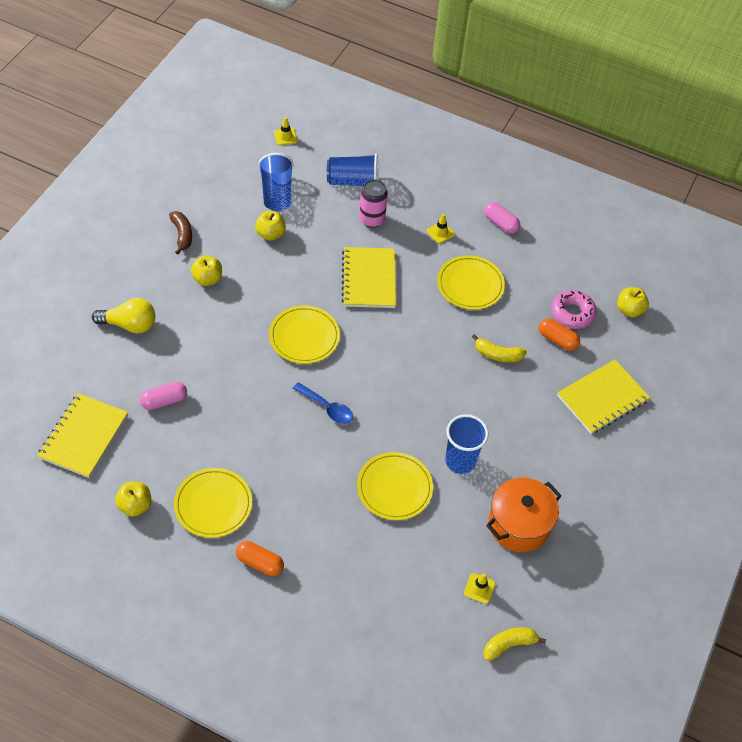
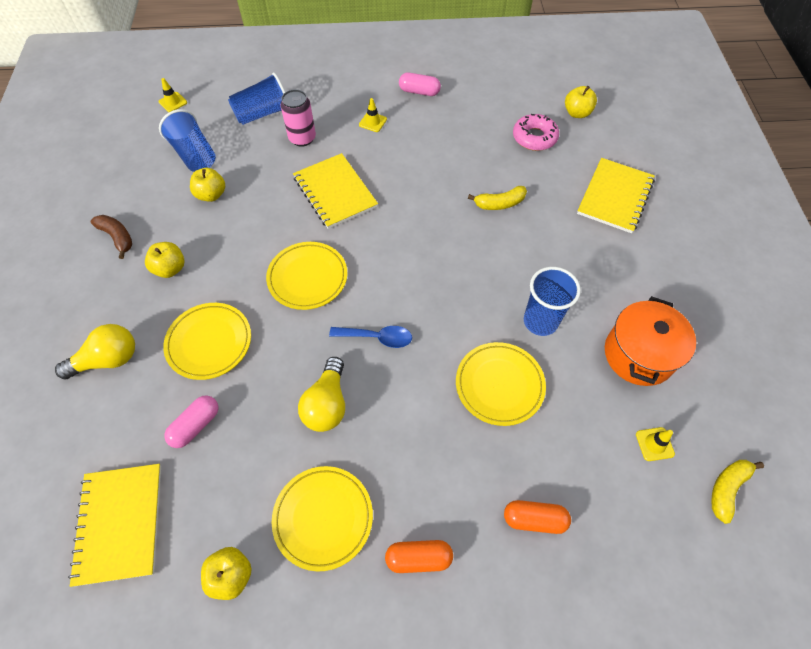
camera: 25 degrees left, 5 degrees up
(261, 434) = (327, 404): none -> yellow light bulb
(470, 285) = (431, 154): yellow plate -> yellow plate (209, 342)
(557, 340) = (539, 165): orange capsule -> orange capsule (534, 519)

